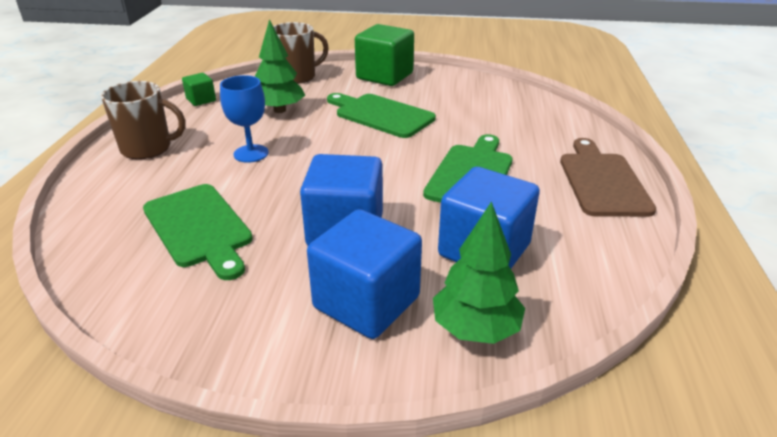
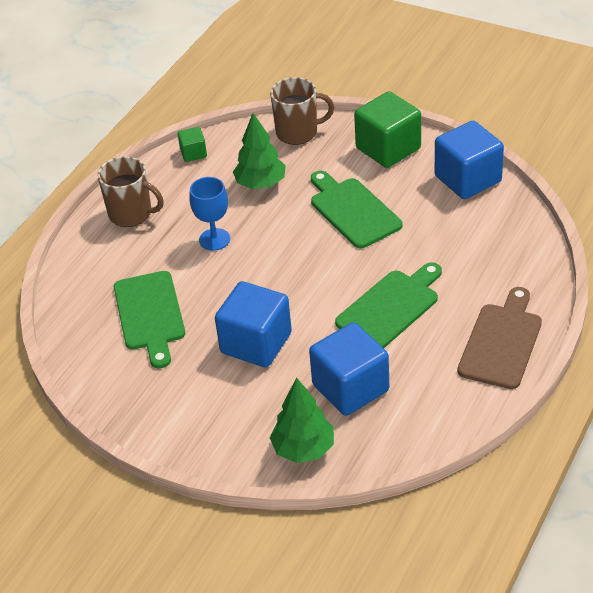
camera: 25 degrees right, 10 degrees up
(366, 302) = (241, 410): blue cube -> blue cube (468, 179)

